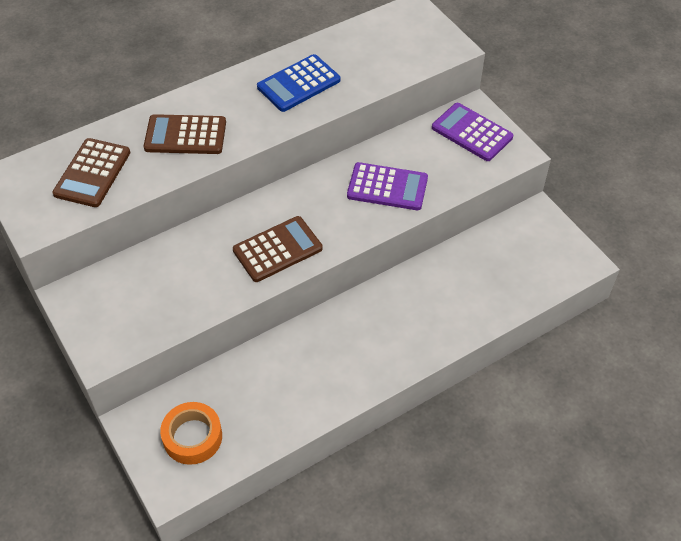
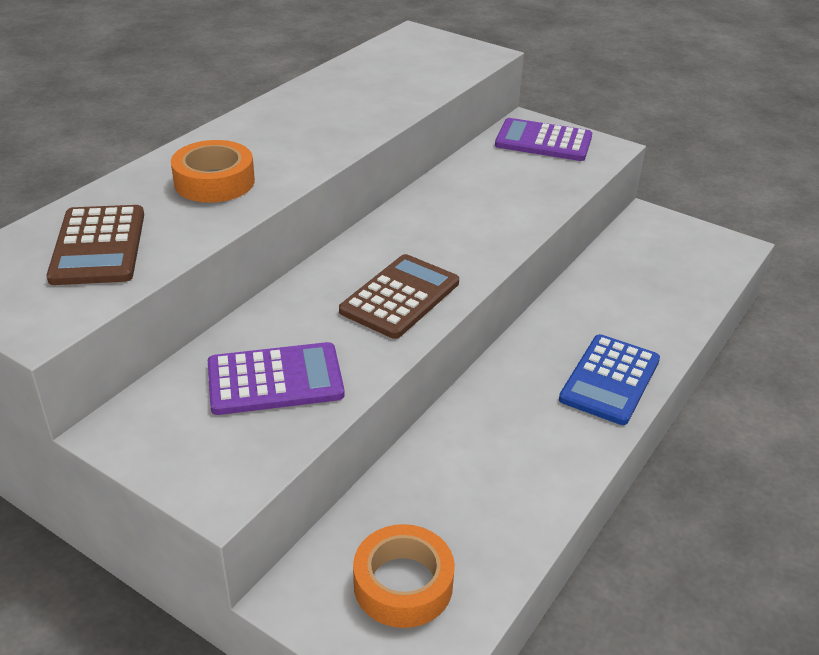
camera: 25 degrees left, 15 degrees down
(185, 135) = (214, 181): brown calculator -> orange tape
(298, 84) = (331, 110): blue calculator -> blue calculator (610, 380)
(387, 187) = (489, 206): purple calculator -> purple calculator (275, 380)

